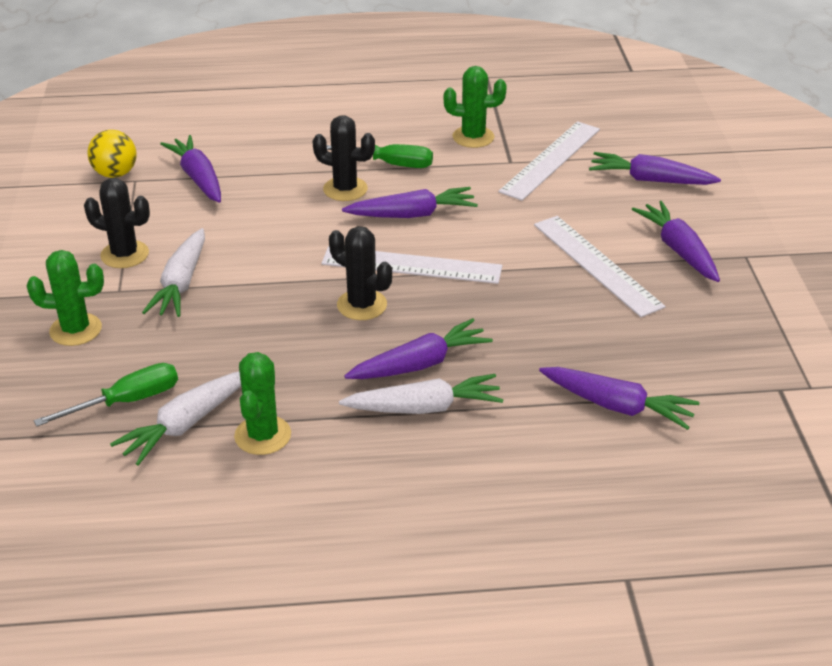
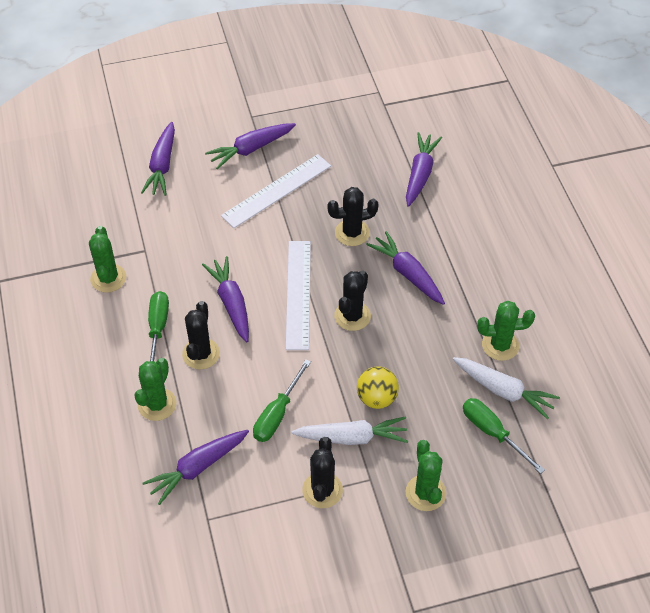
camera: 100 degrees left, 15 degrees up
(115, 174) = (199, 539): yellow ball -> yellow ball (376, 398)
(240, 233) = (277, 414): none -> green screwdriver
(289, 158) = (157, 404): none -> green cactus
(424, 407) = (449, 265): white carrot -> none
(507, 322) = (352, 233): none -> black cactus
(550, 160) = (139, 225): white ruler -> none

